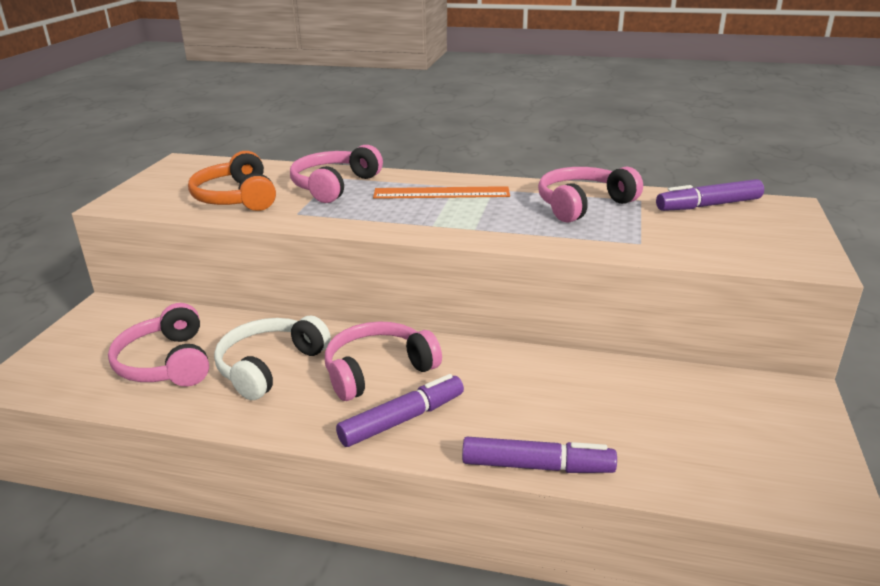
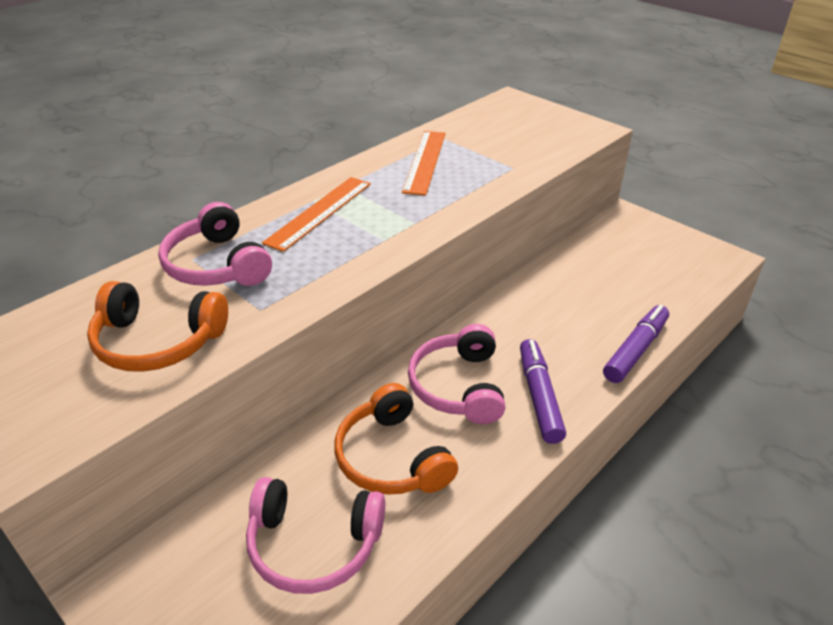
camera: 60 degrees left, 10 degrees up
(269, 366) = (392, 457): white headphones -> orange headphones
(583, 205) = (425, 161): pink headphones -> orange ruler
(708, 205) = (481, 120): purple marker -> none

